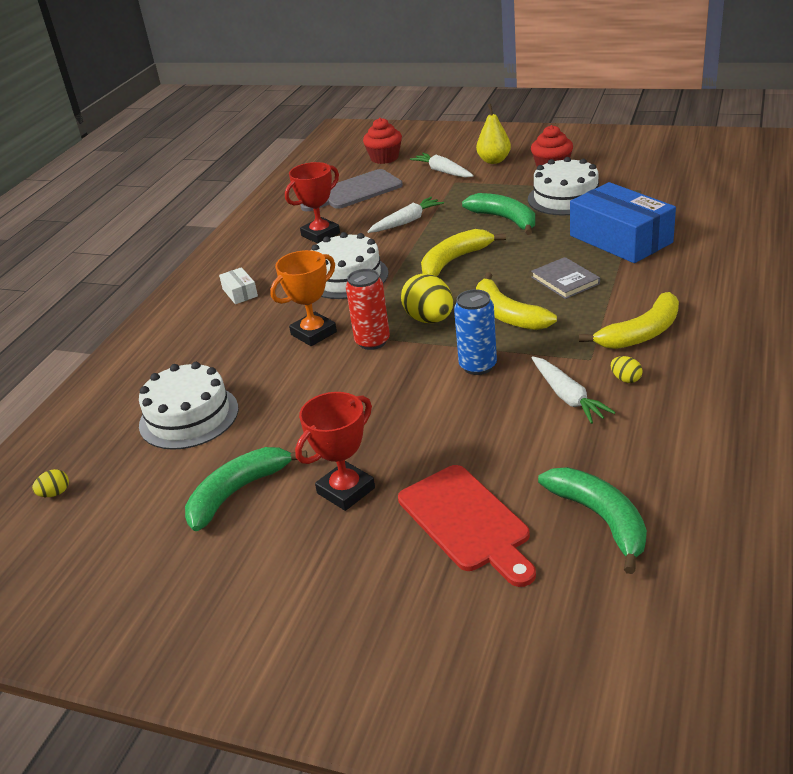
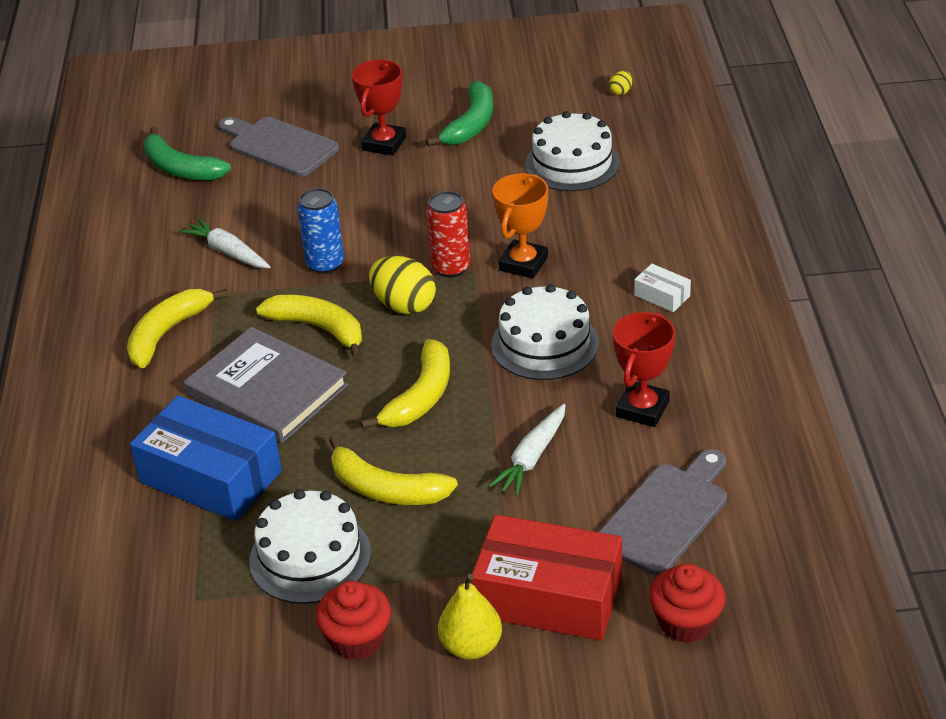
camera: 155 degrees right, 5 degrees up
(443, 171) = (548, 596): white carrot -> red box
(467, 522) = (279, 146): red cutting board -> grey cutting board
(505, 219) = (386, 489): green banana -> yellow banana
(565, 280) = (267, 390): grey book -> grey book, size x1.87
(625, 379) = (177, 280): yellow egg -> none

